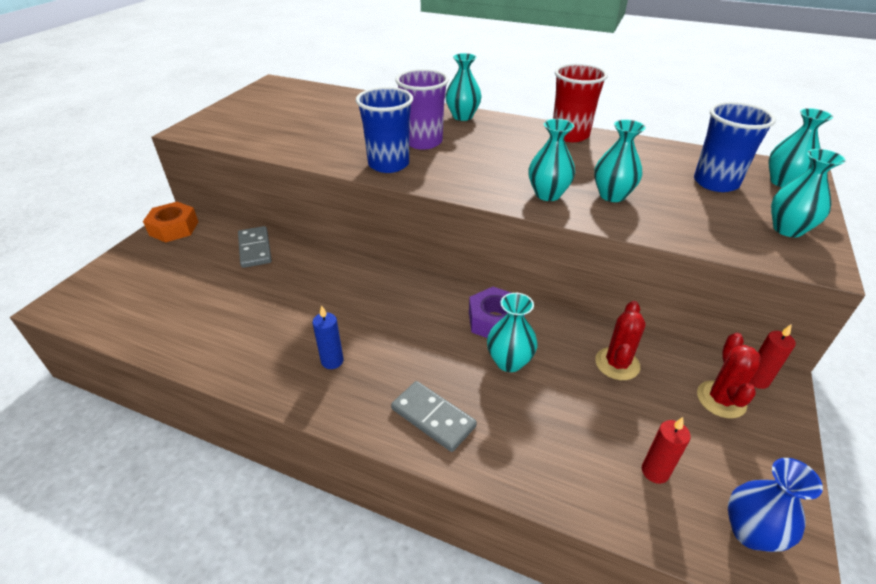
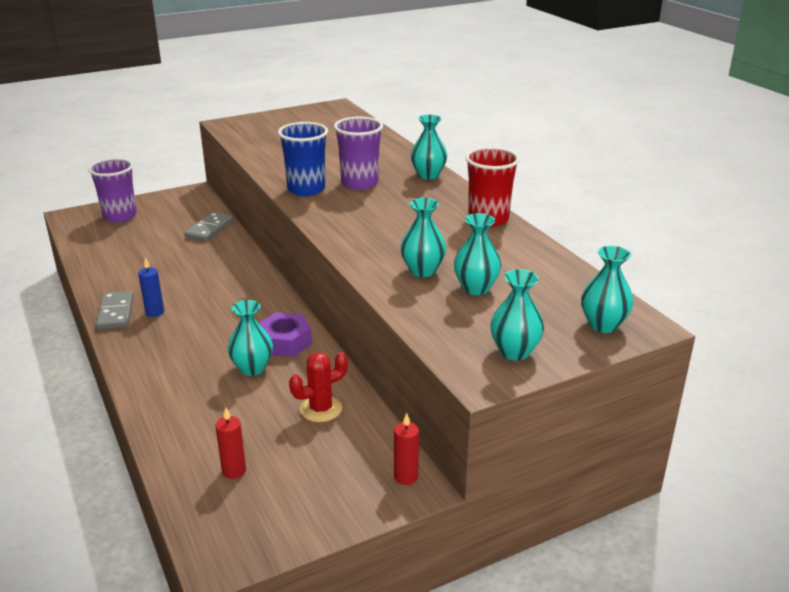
camera: 40 degrees right, 10 degrees down
(128, 278) = (120, 216): none -> purple cup
(174, 228) = (183, 196): orange nut -> none
(433, 417) = (160, 369): grey domino -> grey domino (116, 313)
(548, 194) = (375, 250): turquoise vase -> turquoise vase (476, 288)
(715, 182) = (534, 299): blue cup -> none
(721, 399) = (354, 469): red cactus -> none
(750, 532) = (233, 532): blue vase -> none

